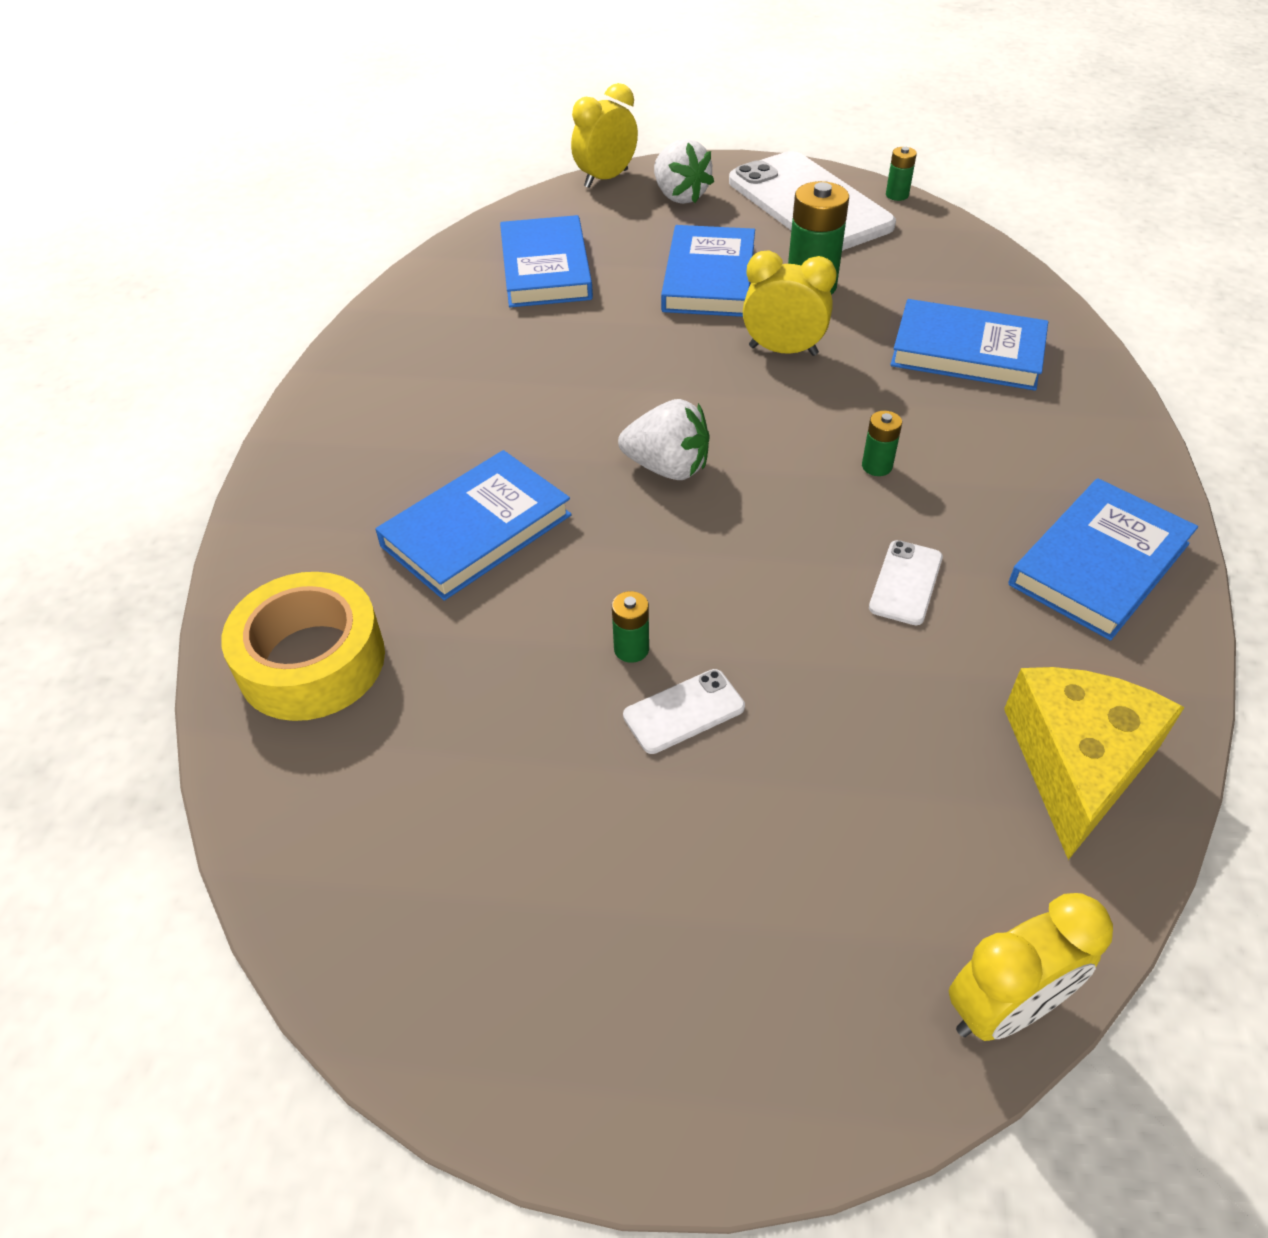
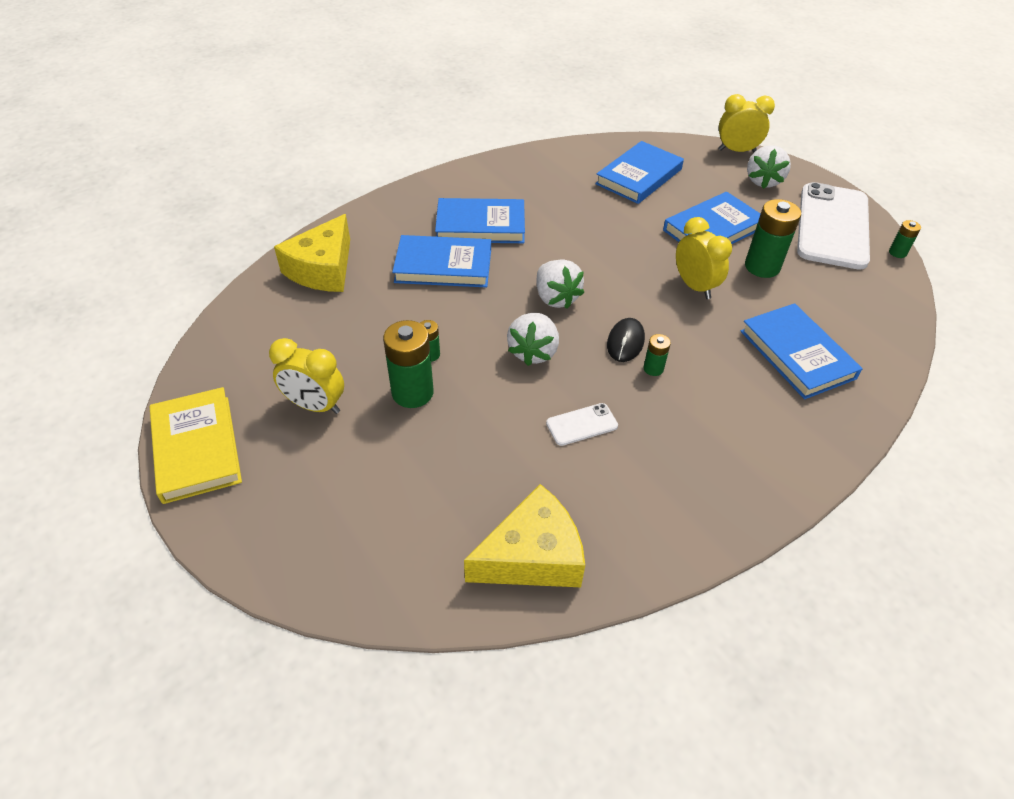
camera: 45 degrees right, 0 degrees up
(312, 661) = (323, 269): yellow tape -> yellow cheese
(521, 1060) = (197, 448): none -> yellow book
(683, 711) = (412, 392): white phone -> green battery
(738, 547) = (533, 352): none -> white strawberry
(810, 460) = (625, 342): none -> black mouse
(1003, 1008) = (354, 597): yellow clock -> yellow clock (315, 406)
(1099, 564) = (692, 496): blue book -> blue book (480, 225)

